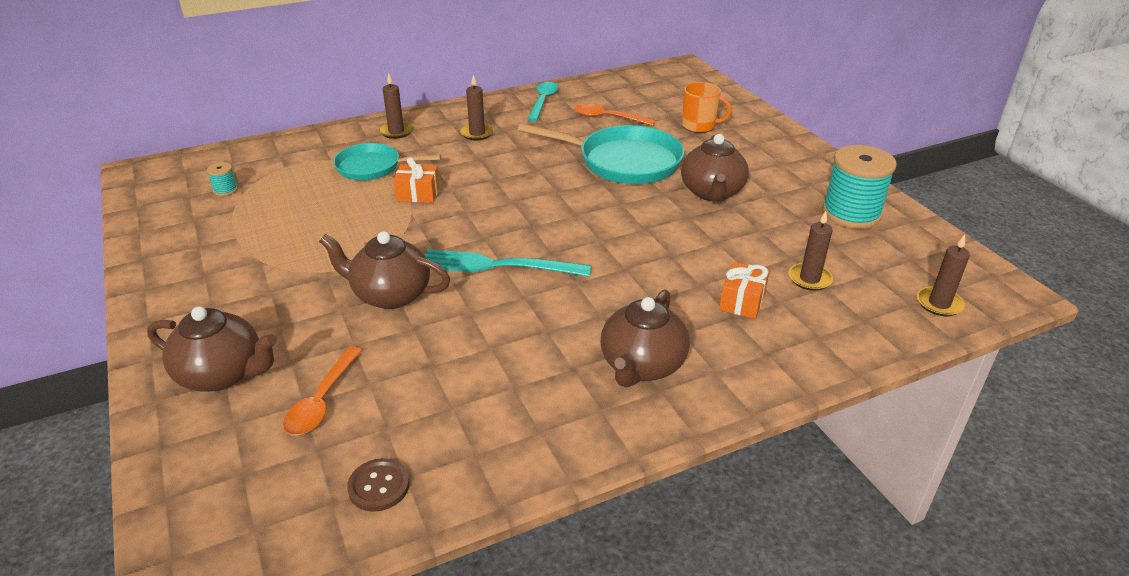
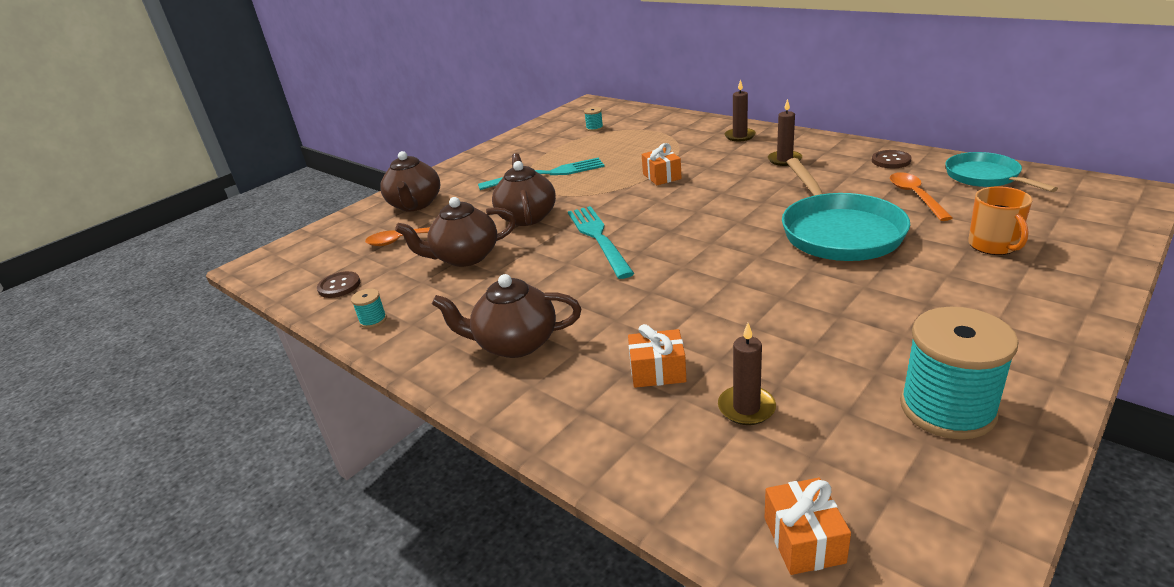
camera: 70 degrees right, 5 degrees down
(300, 254) = (547, 174): none -> turquoise fork
(373, 167) = (678, 150): turquoise pan -> turquoise pan (985, 177)
(501, 464) = (373, 320): none -> turquoise spool
(543, 101) = (891, 161): turquoise spoon -> brown button
(712, 192) = (850, 296): brown teapot -> brown teapot (465, 257)
(939, 304) = (803, 540): brown candle -> orange gift

